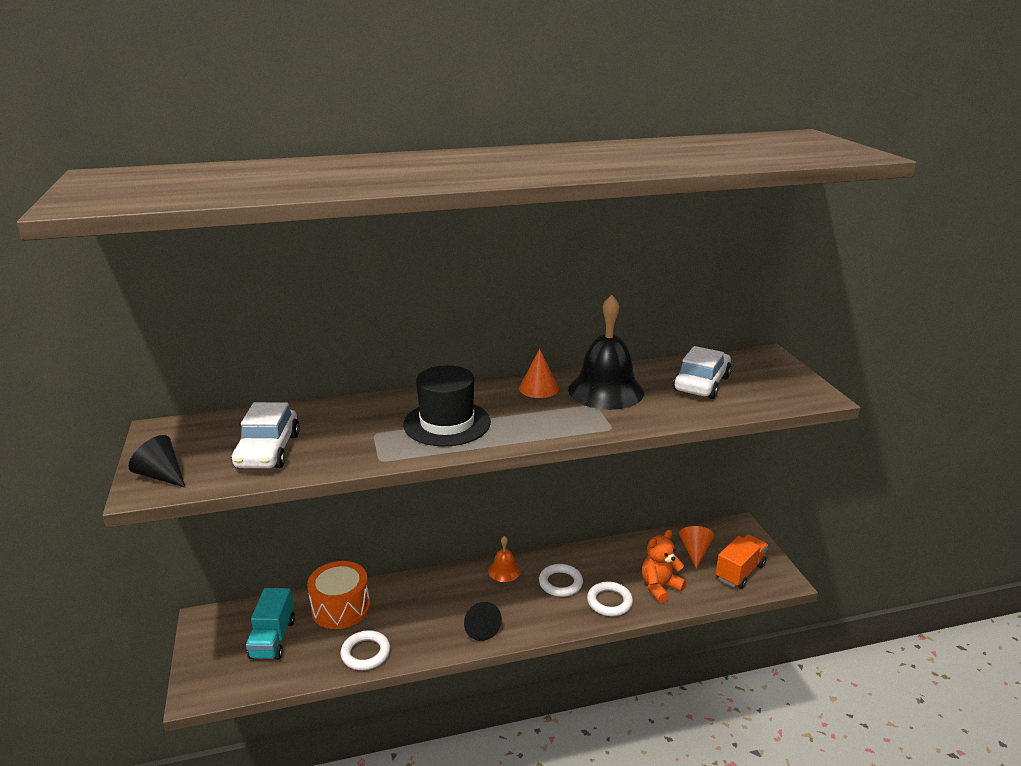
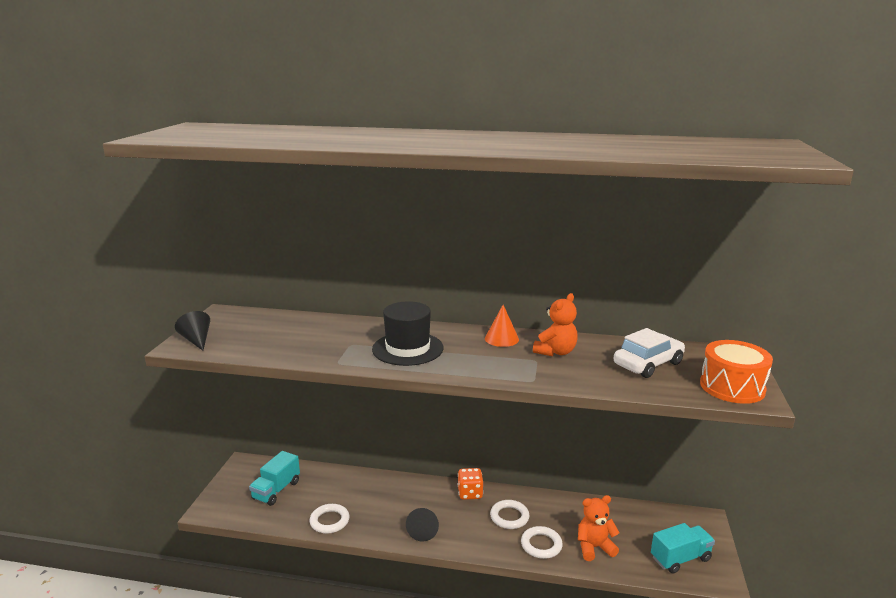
camera: 25 degrees right, 5 degrees down
(268, 451) = (272, 340): white car -> none
(341, 607) = (334, 483): orange drum -> orange drum (732, 387)
(504, 571) = (470, 493): orange bell -> orange dice
(606, 391) = (555, 352): black bell -> orange teddy bear
(695, 551) = (647, 528): orange cone -> none
(740, 572) = (680, 558): orange truck -> turquoise truck

